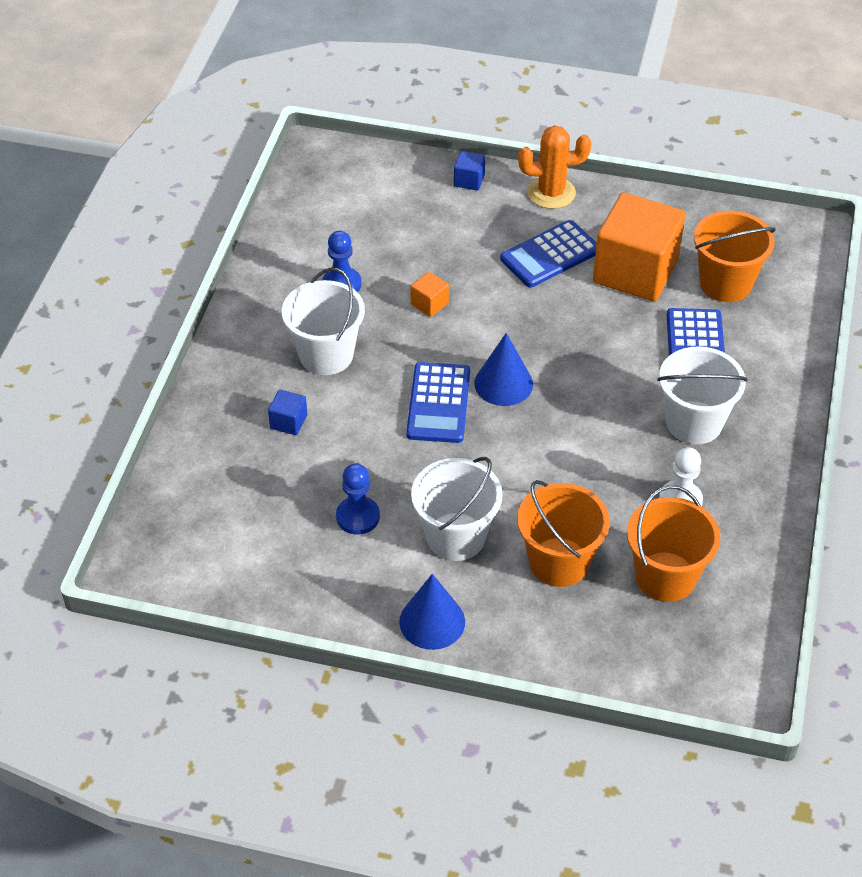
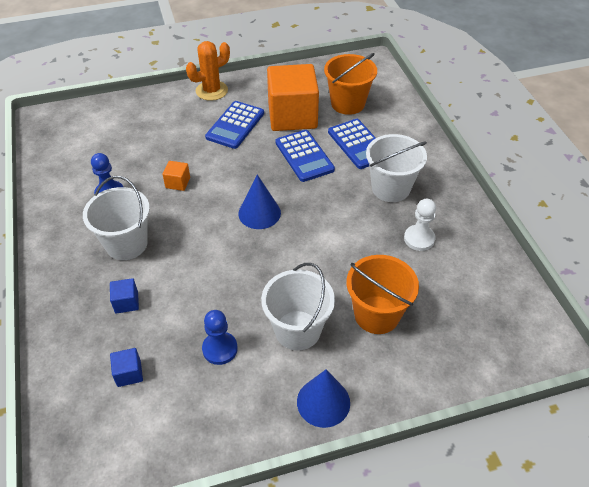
camera: 30 degrees left, 0 degrees up
(439, 403) = (225, 244): blue calculator -> blue calculator (304, 156)
(469, 180) = (156, 101): blue cube -> blue cube (129, 373)
(665, 577) = (448, 292): orange bucket -> none

